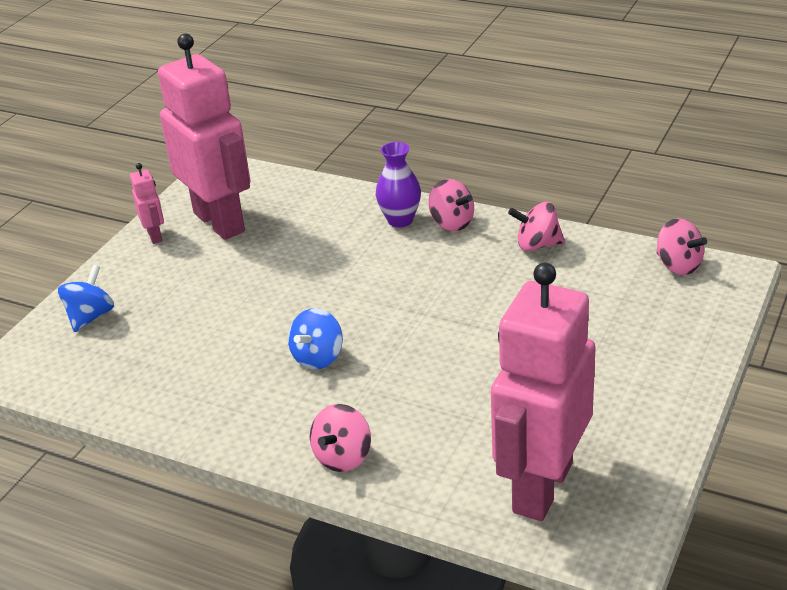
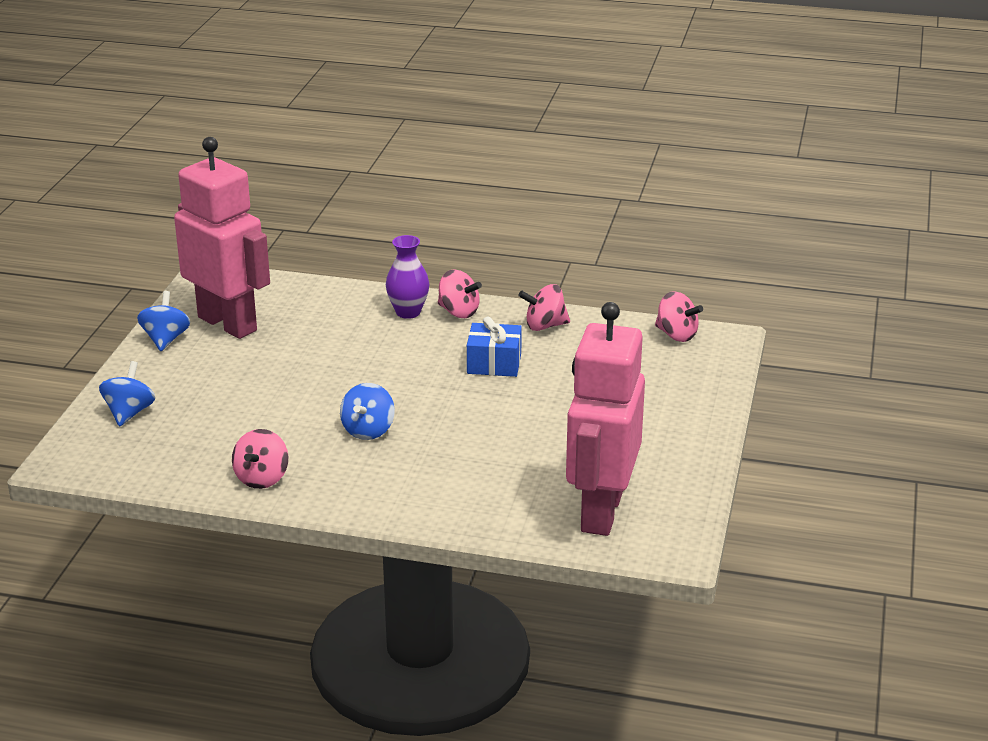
camera: 15 degrees left, 5 degrees down
(155, 236) = (165, 339): pink robot -> blue spinning top
(343, 457) = (418, 505): pink spinning top -> pink spinning top (262, 478)
(472, 286) = (494, 363): none -> blue gift

